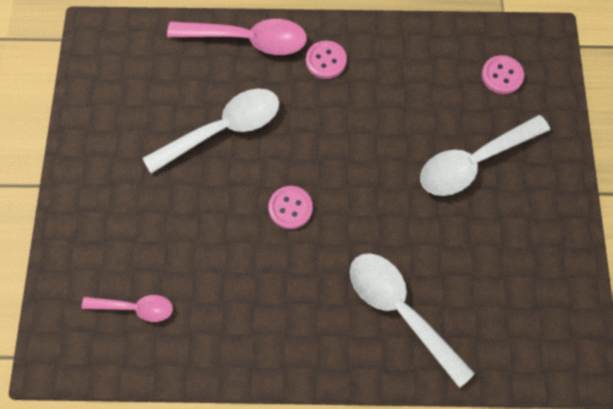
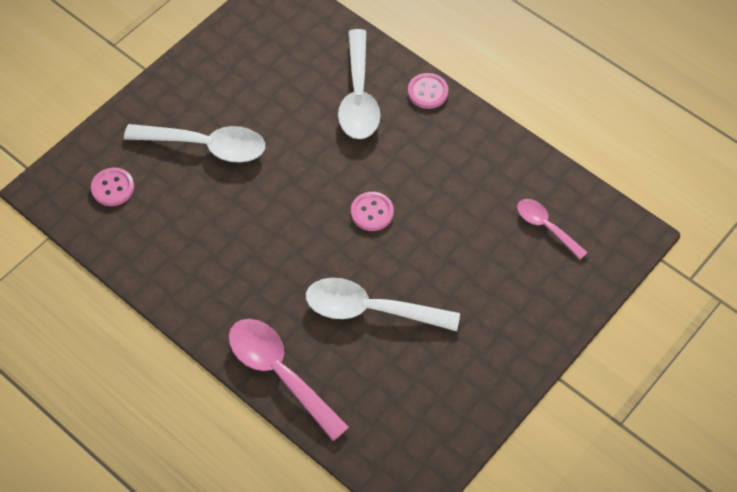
camera: 140 degrees left, 10 degrees down
(326, 61) = (233, 303): pink button -> pink button (427, 92)

